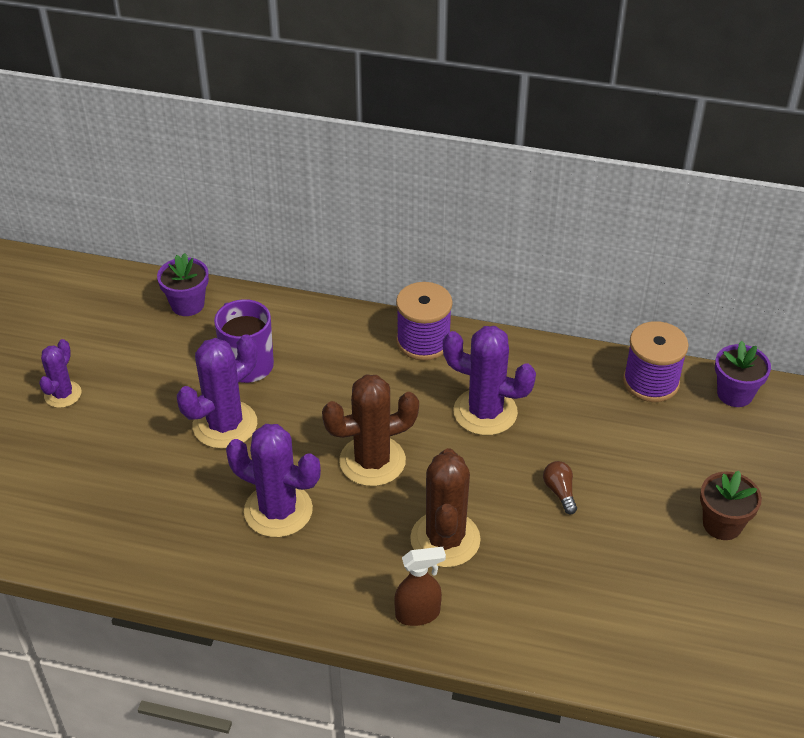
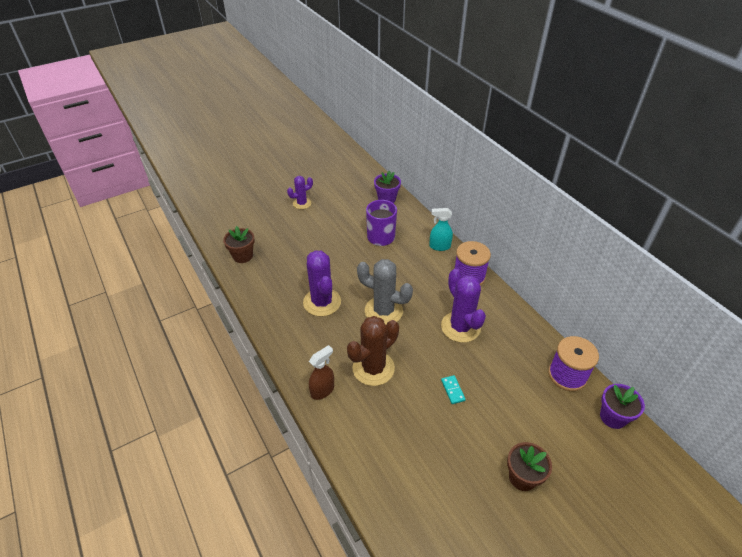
camera: 45 degrees right, 0 degrees up
(73, 535) = (243, 256): none -> brown flower pot
(225, 425) = (344, 254): purple cactus -> none
(341, 326) = (439, 246): none -> turquoise spray bottle
(372, 461) = (383, 311): brown cactus -> grey cactus
(418, 614) = (322, 390): brown spray bottle -> brown spray bottle turned 75 degrees counterclockwise
(560, 492) = (453, 390): brown light bulb -> turquoise domino

